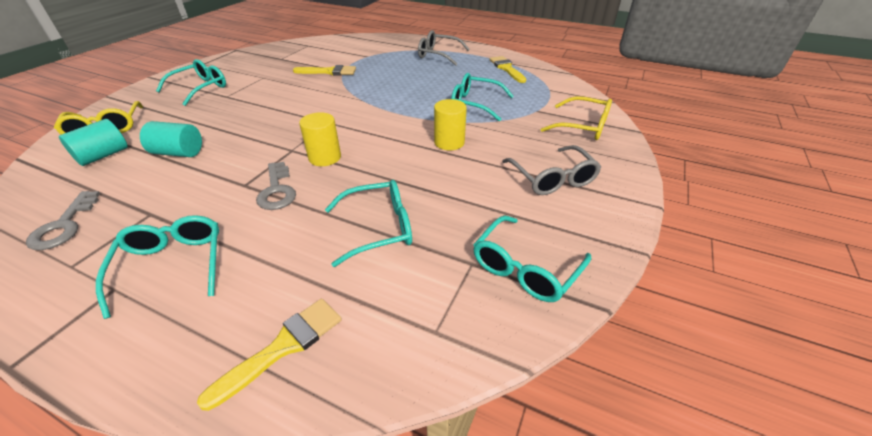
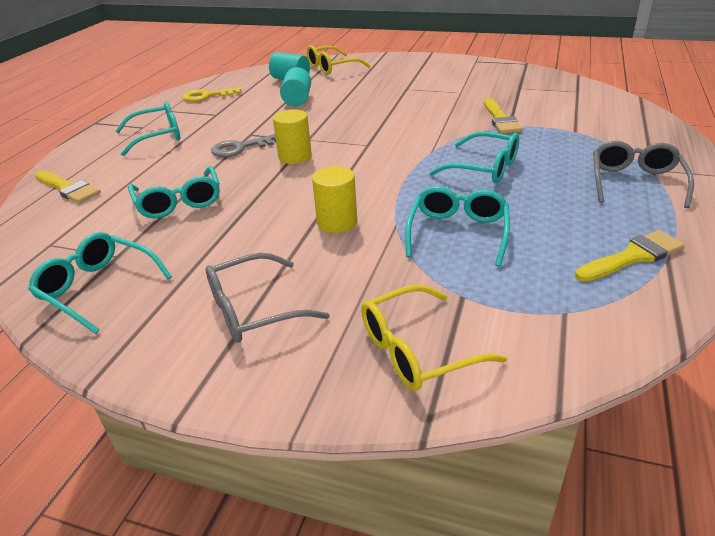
camera: 85 degrees right, 5 degrees down
(64, 225) = (207, 96): grey key -> yellow key
(199, 88) = (417, 75): turquoise glasses -> turquoise glasses (483, 168)
(582, 126) = (418, 349): yellow glasses -> yellow glasses turned 45 degrees clockwise

